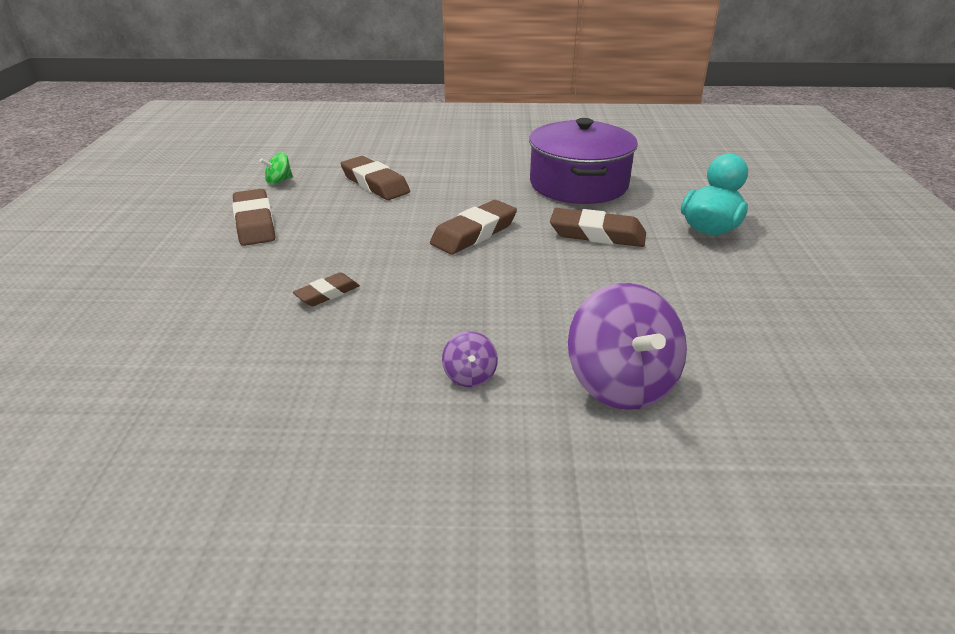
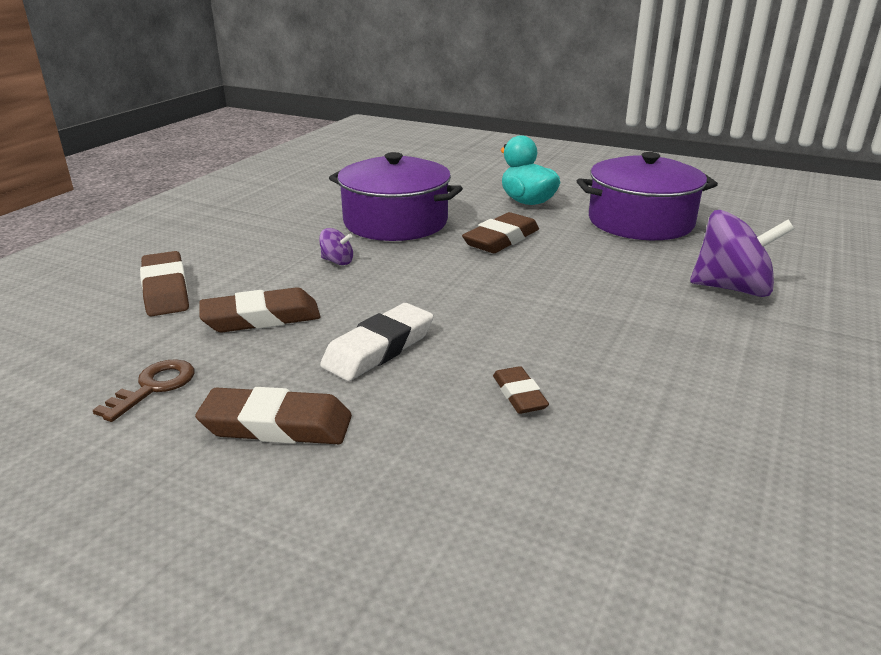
camera: 65 degrees left, 5 degrees down
(279, 181) = (154, 387): green spinning top -> brown key
(360, 229) = (379, 348): none -> white eraser
(470, 376) = (706, 345): purple spinning top -> purple spinning top (337, 261)
(474, 233) = (450, 289): brown eraser -> brown eraser (166, 290)
(747, 301) = (640, 221): none -> purple pot

